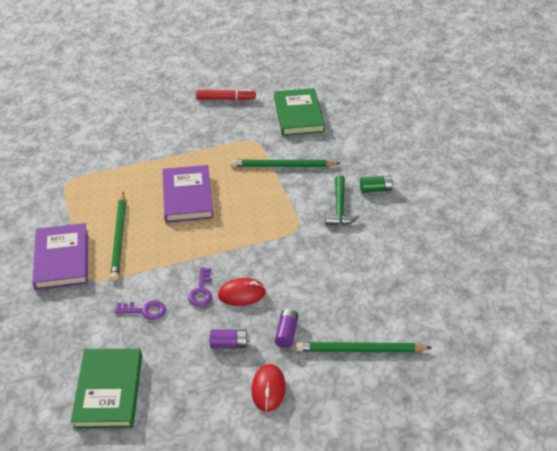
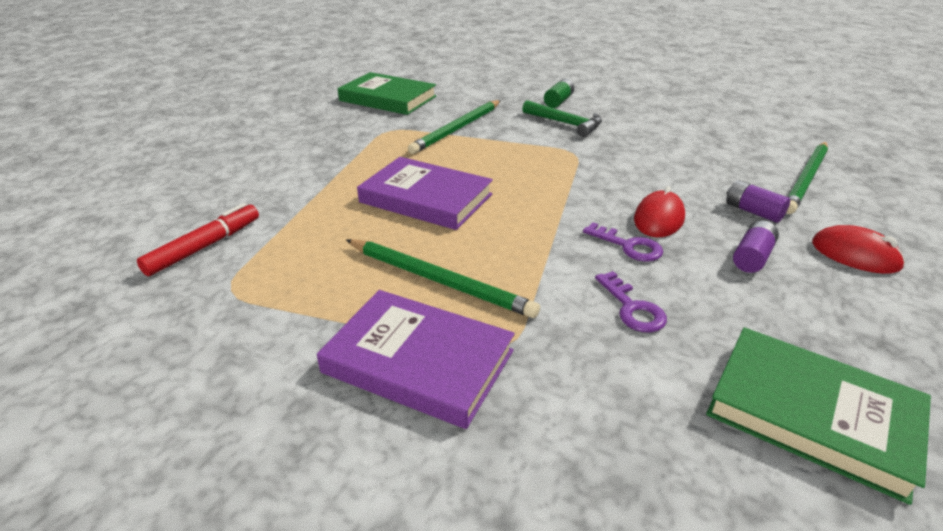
camera: 55 degrees left, 10 degrees down
(145, 311) = (632, 308): purple key -> purple key turned 120 degrees clockwise
(226, 99) = (287, 122): red marker -> red marker (204, 247)

